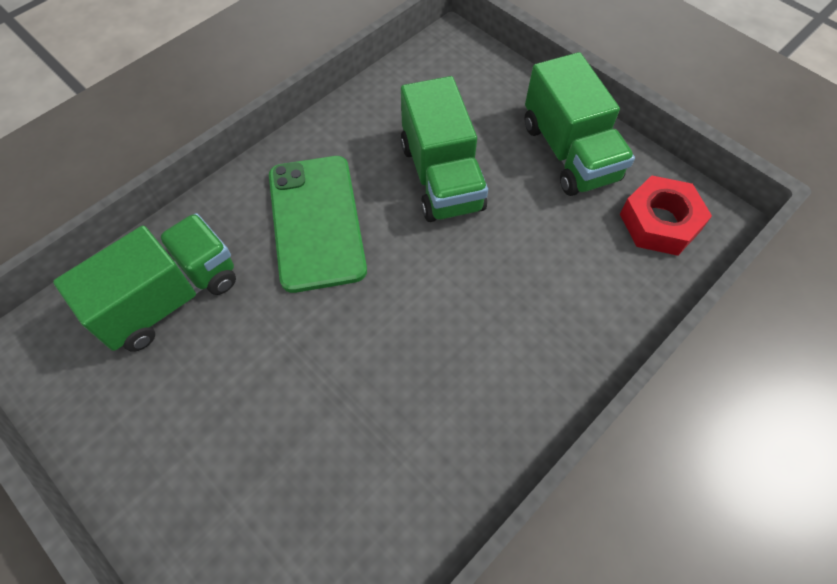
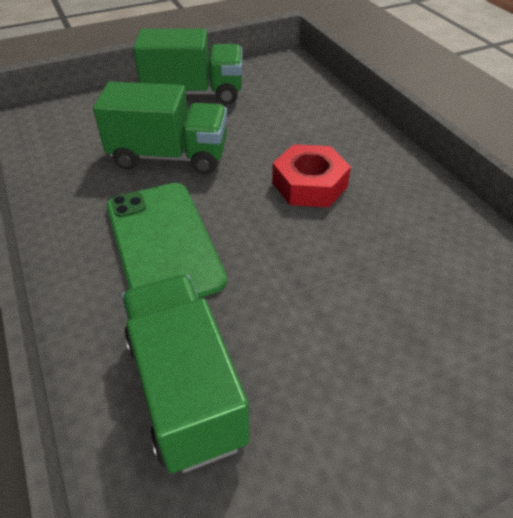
camera: 70 degrees left, 15 degrees down
(316, 222) = (163, 243): green phone -> green phone turned 60 degrees clockwise
(659, 222) = (278, 77): red nut -> red nut (309, 185)

